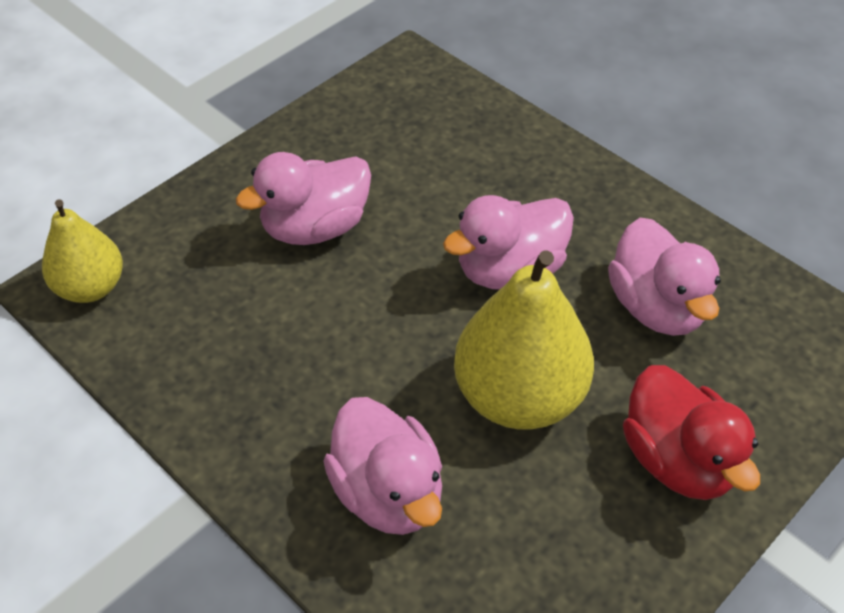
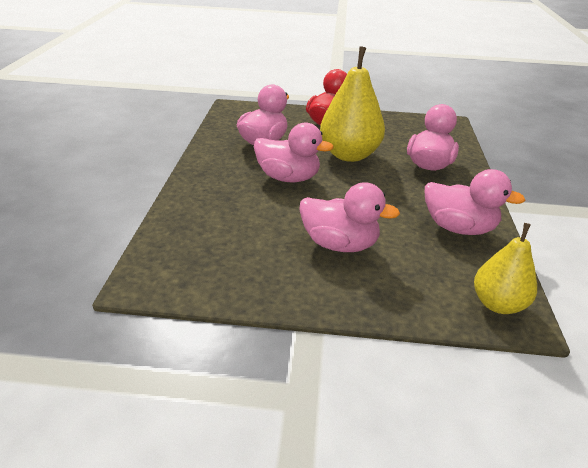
camera: 130 degrees left, 15 degrees down
(217, 371) = (458, 228): none -> pink duck

